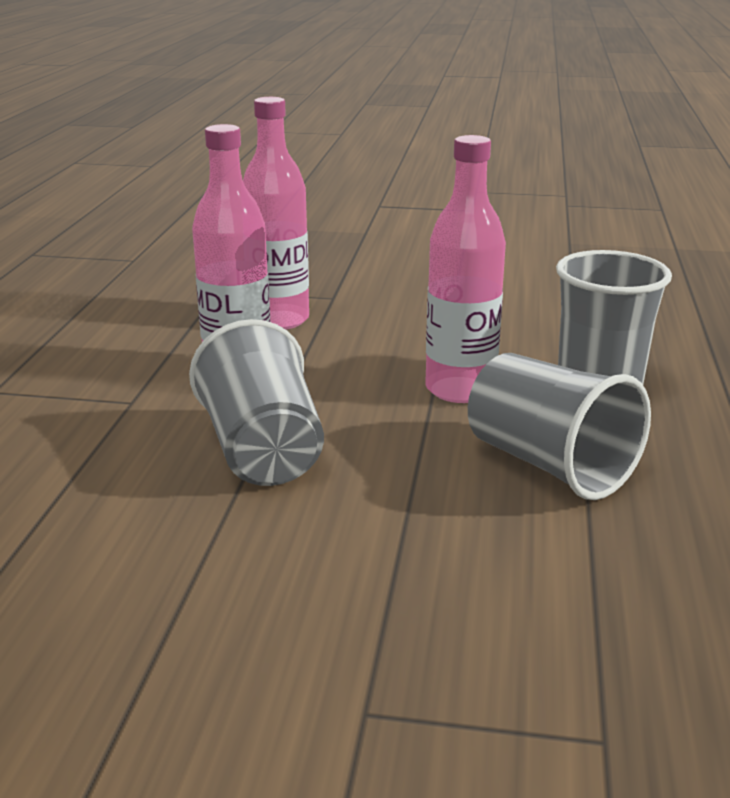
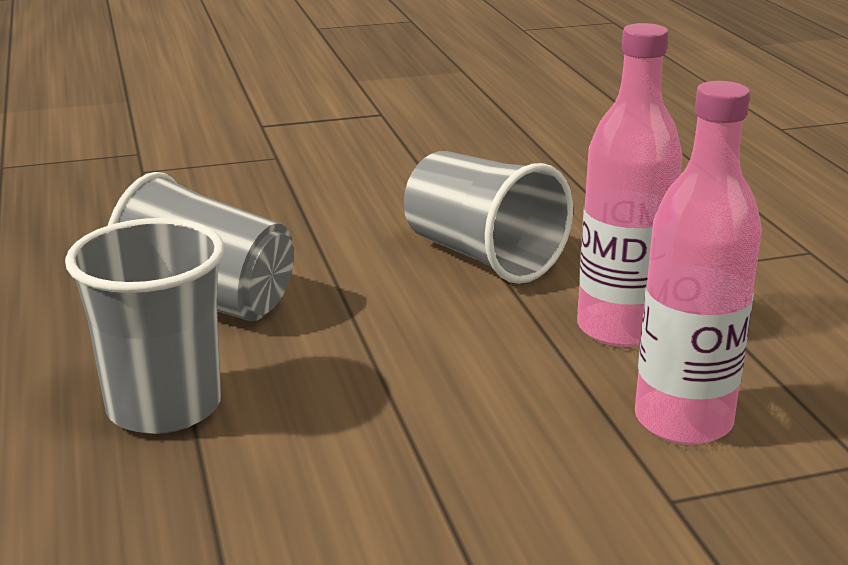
camera: 155 degrees right, 0 degrees up
(460, 389) = (340, 364): pink bottle -> none

